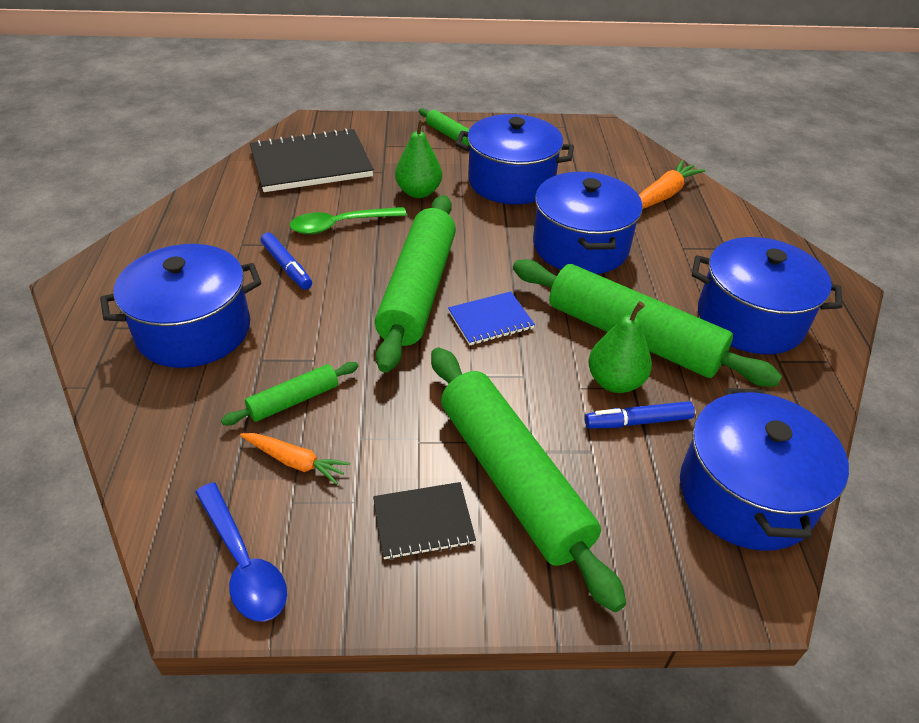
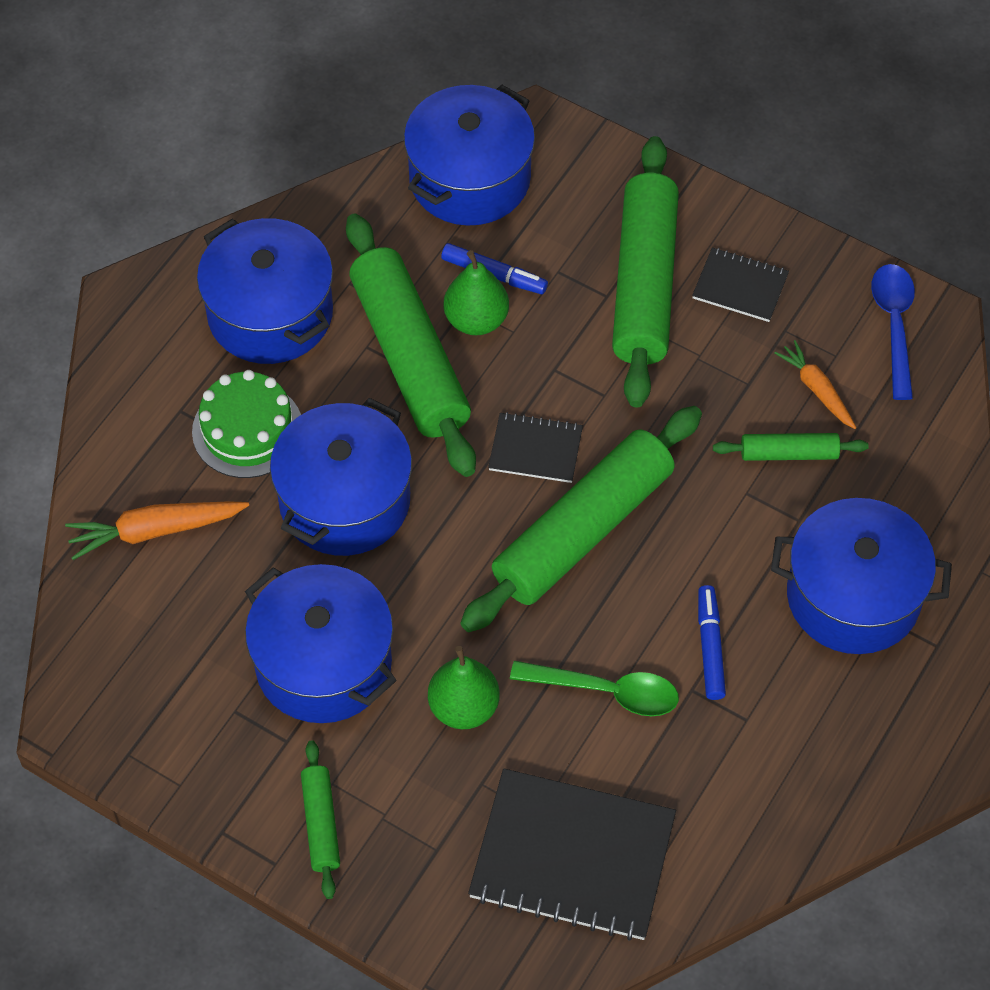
camera: 145 degrees left, 15 degrees up
(490, 320) = (535, 449): blue notebook -> black notebook
(677, 255) = (247, 430): none -> green cake

